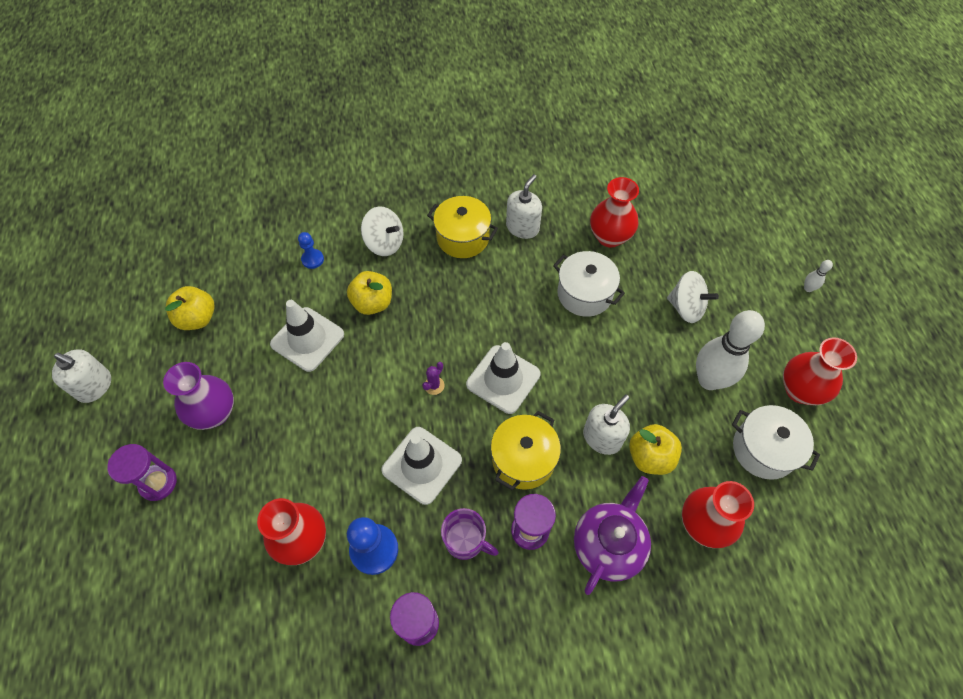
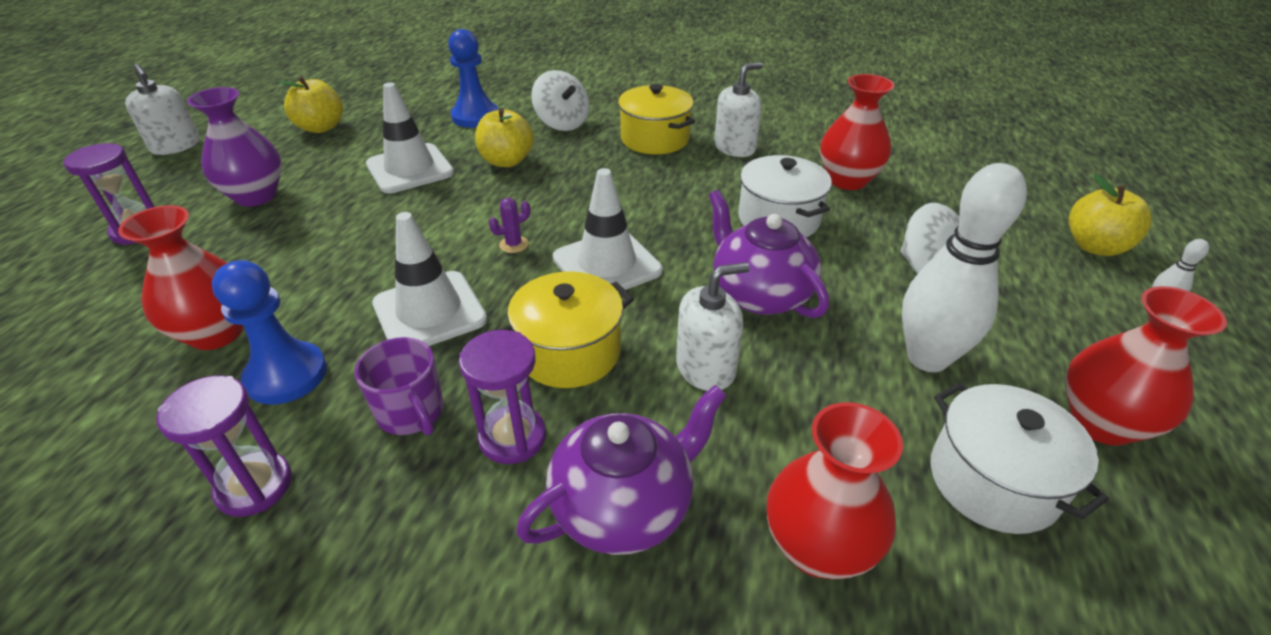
camera: 25 degrees right, 20 degrees down
(312, 259) = (475, 117): blue pawn -> blue pawn, size x1.75
(604, 367) = (759, 294): none -> purple teapot
(650, 457) = (770, 417): yellow apple -> yellow apple (1095, 246)

